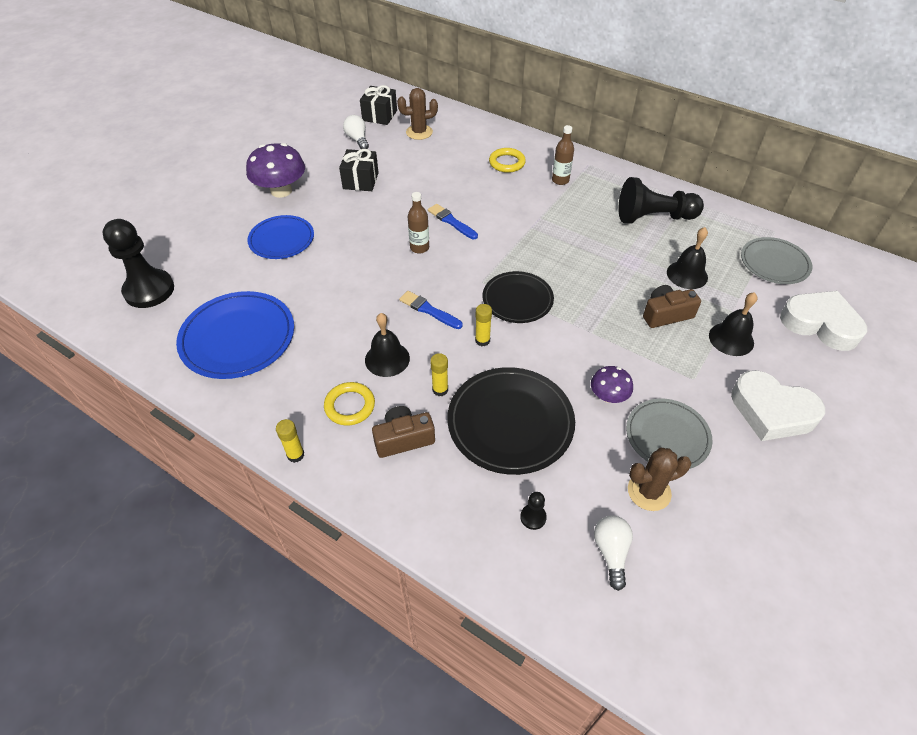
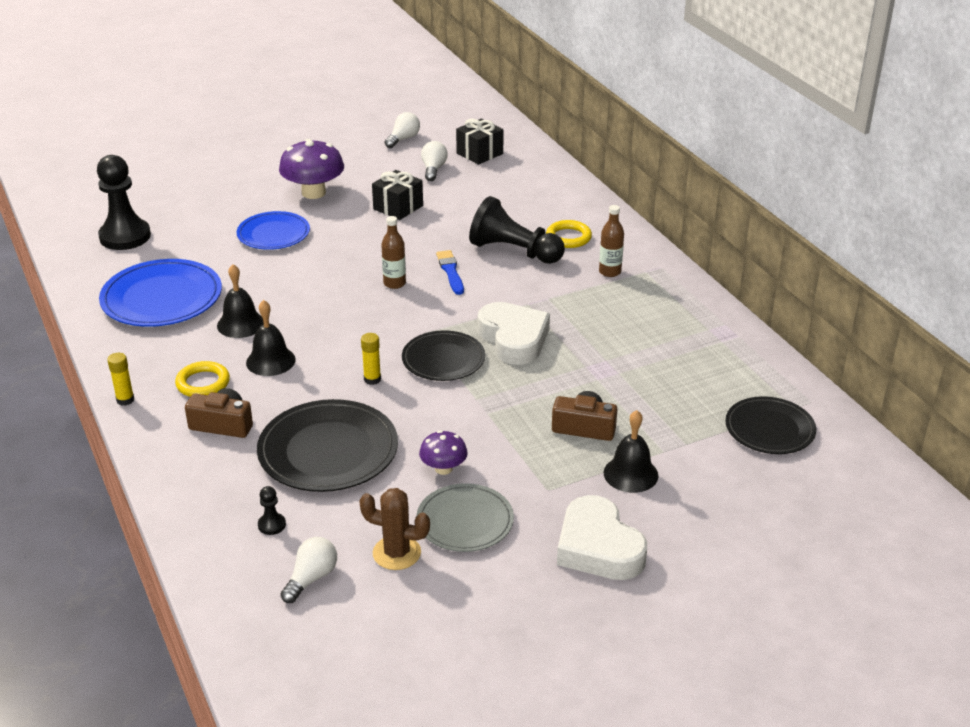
camera: 30 degrees right, 15 degrees down
(310, 121) = (403, 139): none -> white light bulb
(419, 132) = (504, 181): brown cactus -> none
(429, 310) = (348, 337): blue brush -> none
(440, 390) = (292, 402): yellow glue stick -> none
(654, 217) = (677, 340): black pawn -> black pawn (514, 251)
(687, 274) = (651, 403): black bell -> black bell (240, 324)
(774, 263) = (769, 429): grey plate -> black plate
(820, 324) = (752, 501): white heart -> white heart (514, 339)

